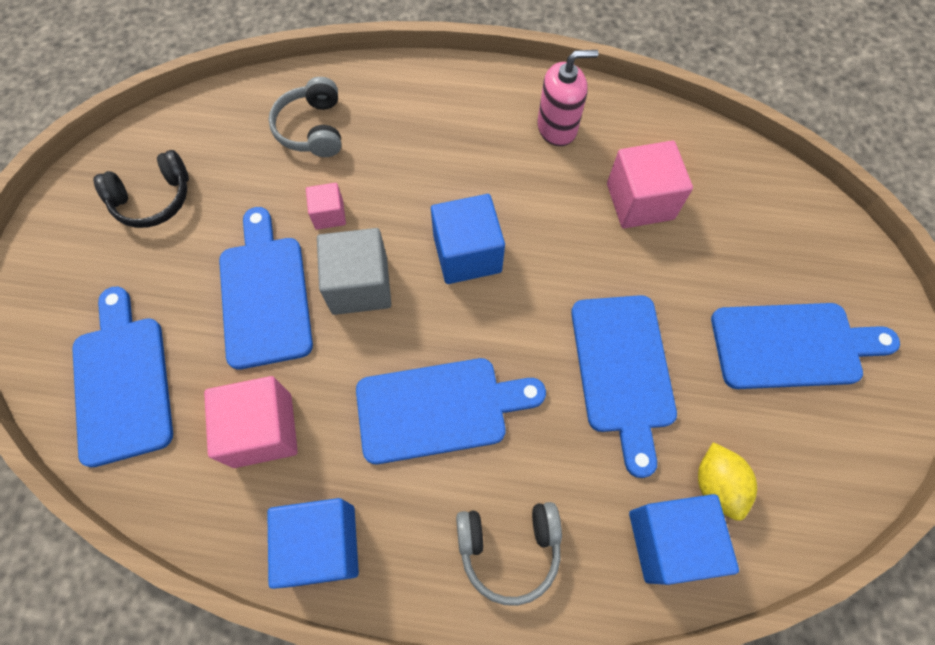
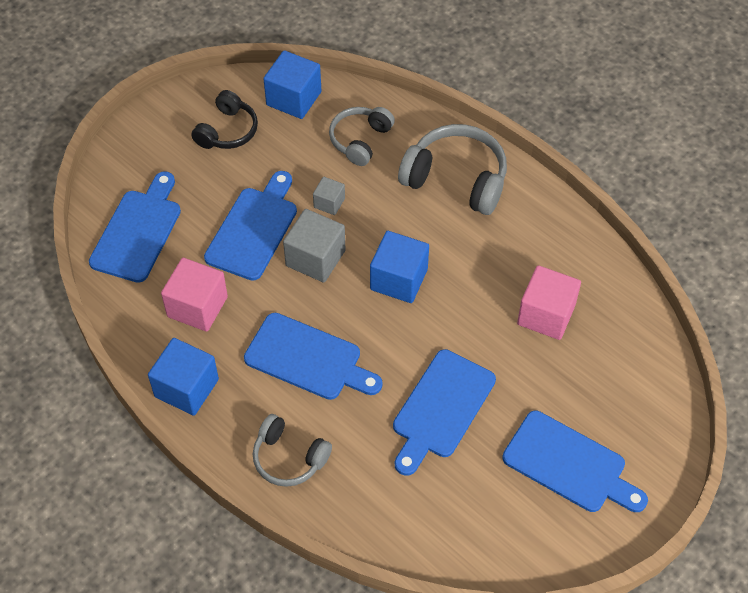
camera: 35 degrees right, 10 degrees down
(153, 199) = (227, 131): black headphones -> black headphones turned 75 degrees counterclockwise
(329, 214) = (329, 203): pink cube -> grey cube
(443, 114) = (456, 179): none -> grey headphones
(557, 128) = (530, 233): pink soap dispenser -> none
(669, 541) = (386, 516): blue cube -> blue cube (294, 98)
(716, 485) = (443, 507): yellow lemon -> none

